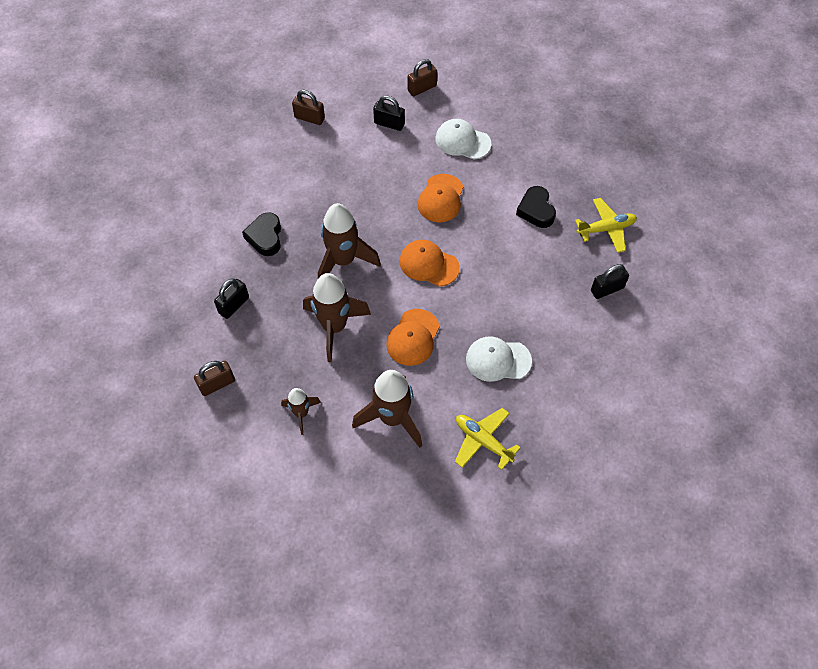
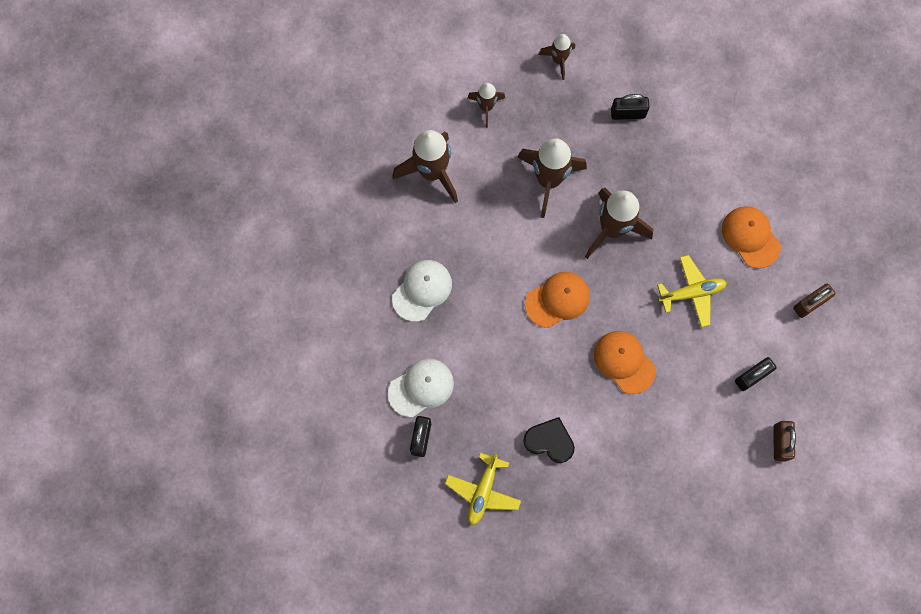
camera: 125 degrees right, 15 degrees up
(217, 384) = (558, 60): brown padlock -> brown rocket
(234, 305) = (628, 113): black padlock -> black padlock turned 75 degrees counterclockwise
(265, 237) = (685, 179): black heart -> none
(413, 337) = (493, 236): orange cap -> orange cap (750, 237)
(462, 141) = (681, 433): white cap -> white cap (421, 388)
(483, 441) = (362, 227): yellow plane -> yellow plane (691, 293)

